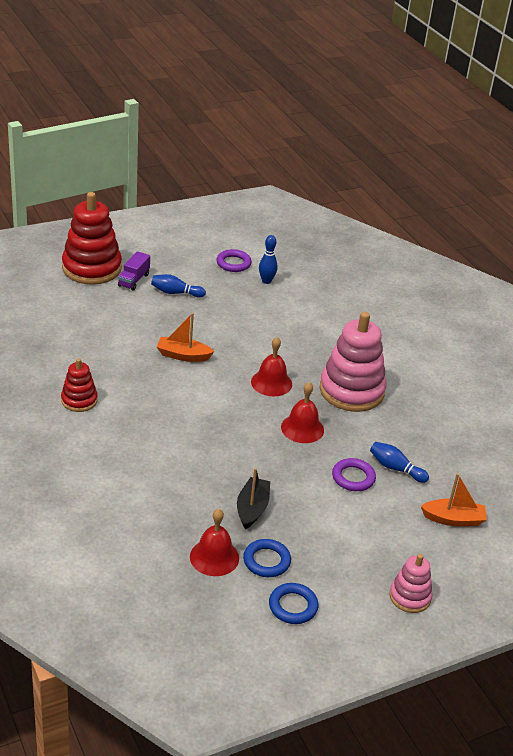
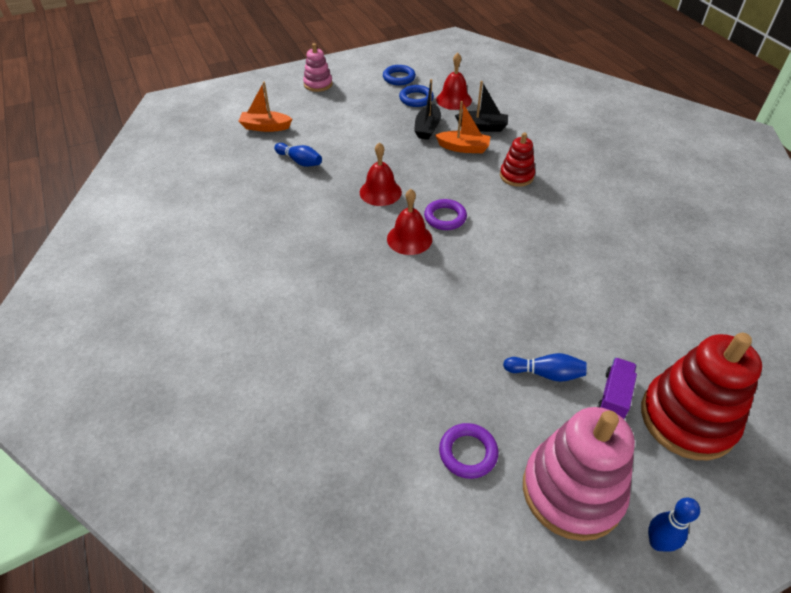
camera: 175 degrees left, 10 degrees up
(79, 400) = (603, 209): red stacking toy -> red stacking toy (516, 176)
(182, 507) = (482, 127): none -> black boat
(183, 355) = (512, 268): orange boat -> orange boat (463, 148)
(266, 281) = (413, 412): blue bowling pin -> blue bowling pin (657, 542)
(351, 391) = (322, 234): pink stacking toy -> pink stacking toy (572, 491)
(353, 477) = (340, 153): purple ring -> purple ring (445, 217)

